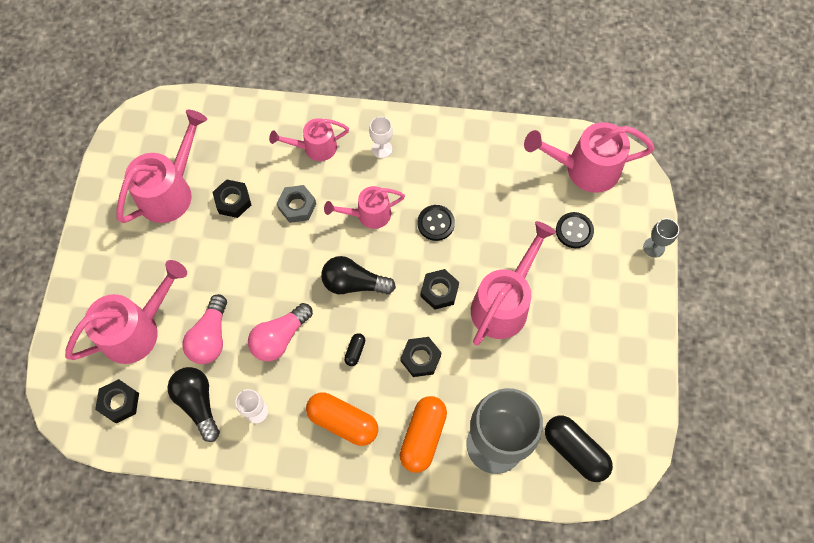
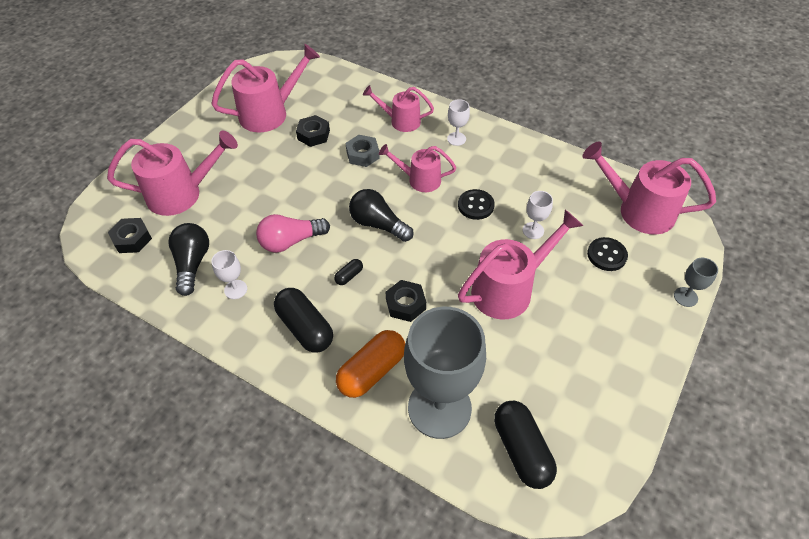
camera: 25 degrees right, 15 degrees down
(210, 337) = (234, 220): pink light bulb -> none
(343, 421) = (305, 328): orange capsule -> black capsule
(439, 291) = (452, 257): black nut -> none
(500, 230) = (533, 230): none -> white goblet

